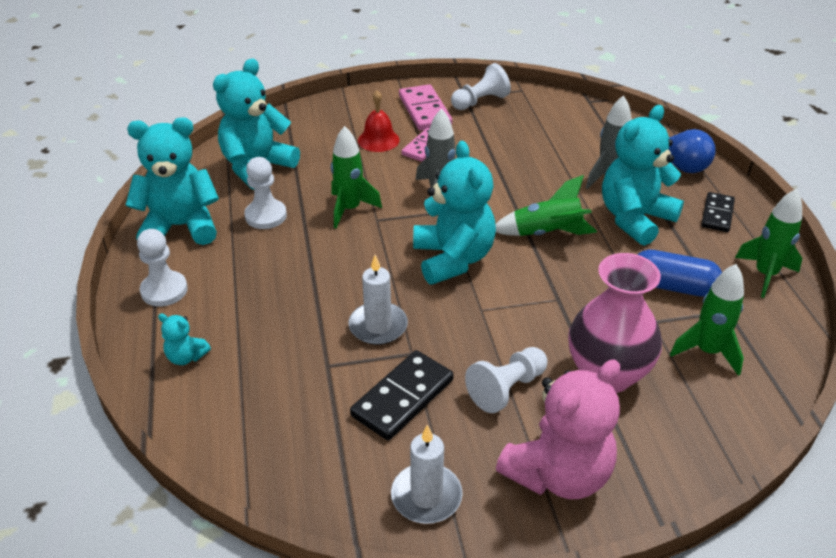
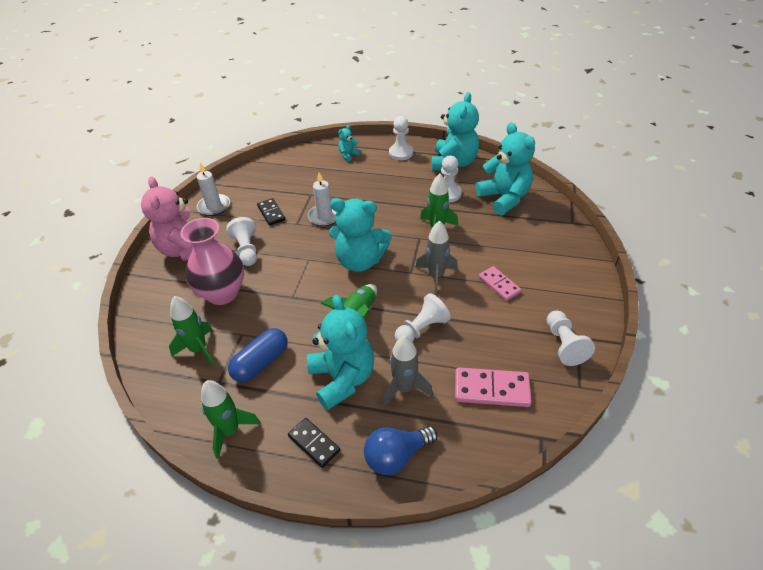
camera: 115 degrees right, 5 degrees up
(378, 140) = (518, 262): red bell -> none
(403, 398) = (271, 213): black domino -> black domino, size x0.66
(425, 110) = (557, 301): pink domino -> pink domino (491, 389)
(527, 183) = (421, 329): none -> white pawn

